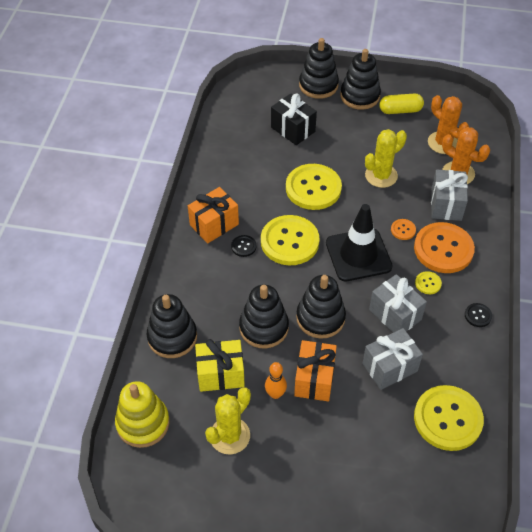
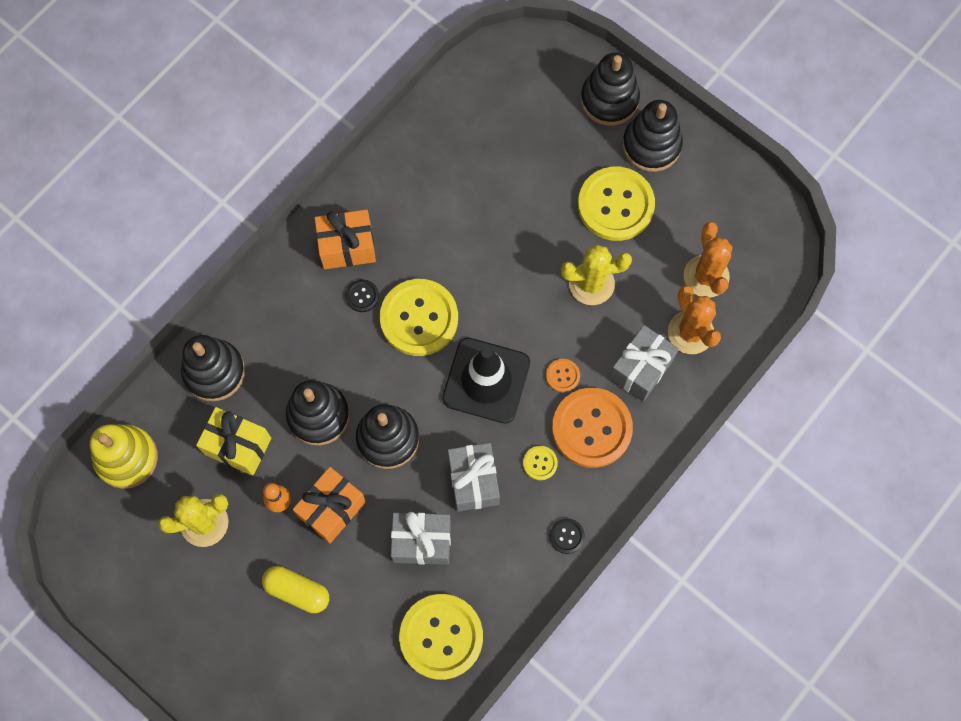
camera: 30 degrees right, 20 degrees up
(293, 129) = (530, 154): black gift -> none
(313, 188) = (496, 257): yellow button -> yellow button (615, 205)
(400, 110) = (687, 196): yellow capsule -> yellow capsule (297, 591)

